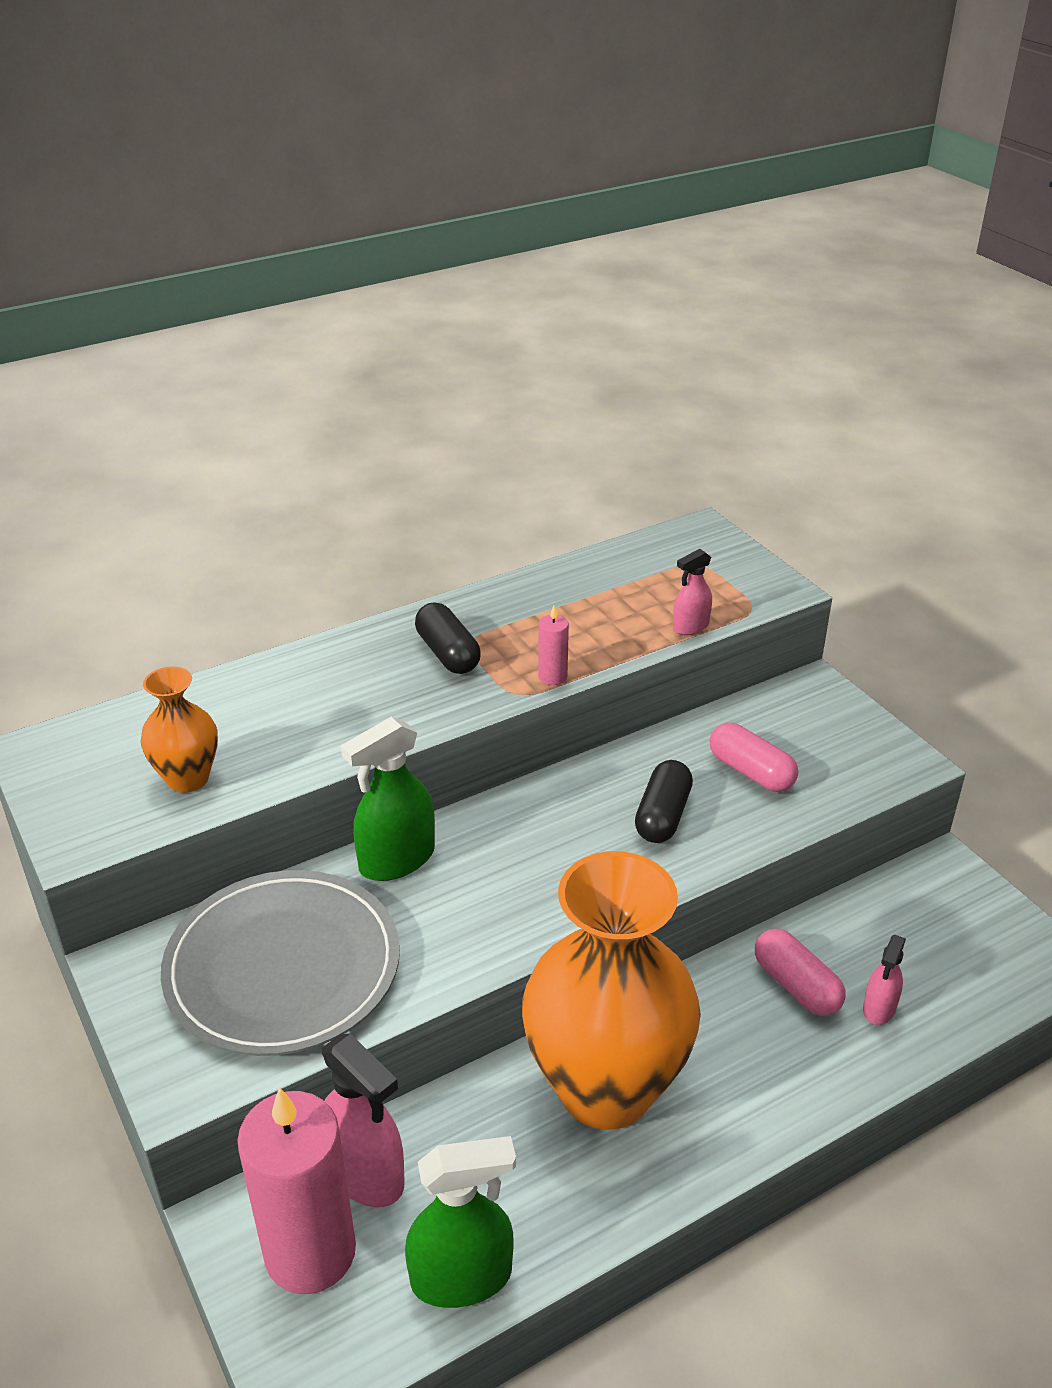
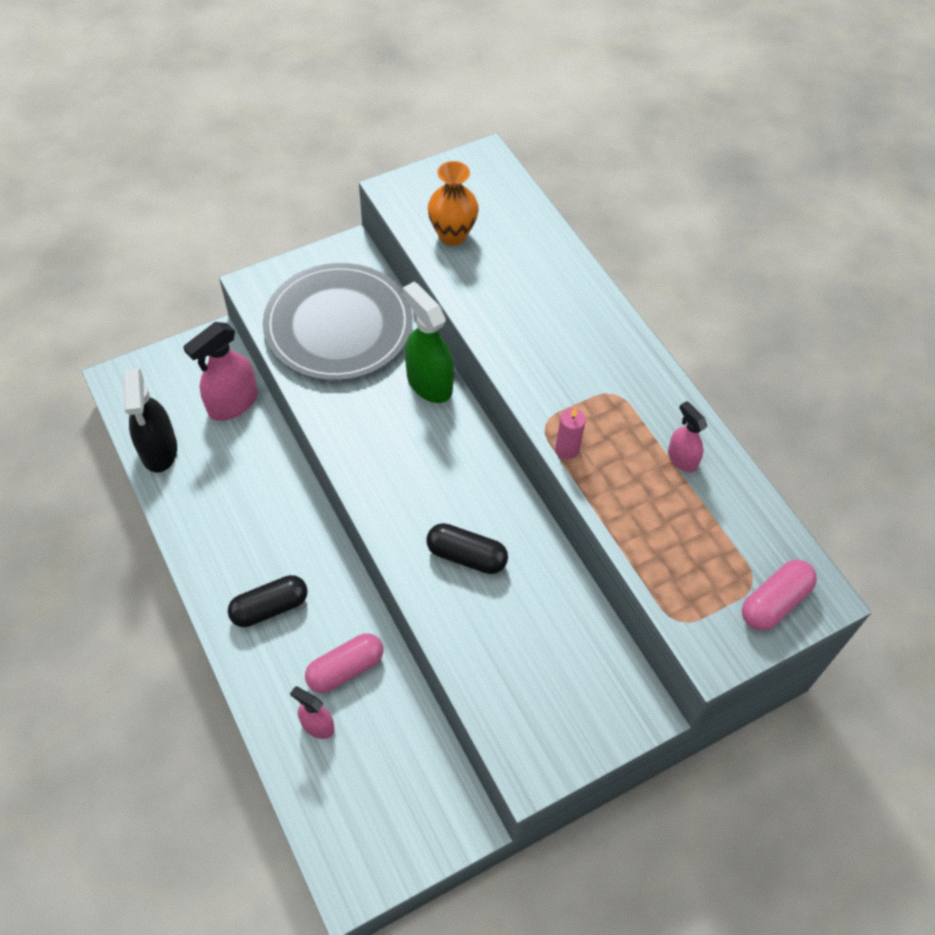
camera: 90 degrees right, 20 degrees up
(310, 1252) = (188, 380): pink candle -> none
(447, 653) = (597, 378): black capsule -> black capsule (270, 607)
(462, 1277) = (159, 450): green spray bottle -> black spray bottle
(605, 1089) = (272, 532): orange vase -> none
(690, 626) = (644, 562): pink spray bottle -> pink spray bottle (682, 459)
(751, 772) = (519, 631): pink capsule -> pink capsule (774, 602)

